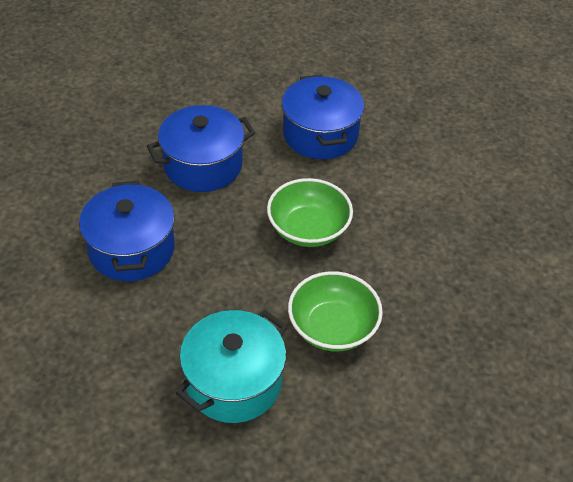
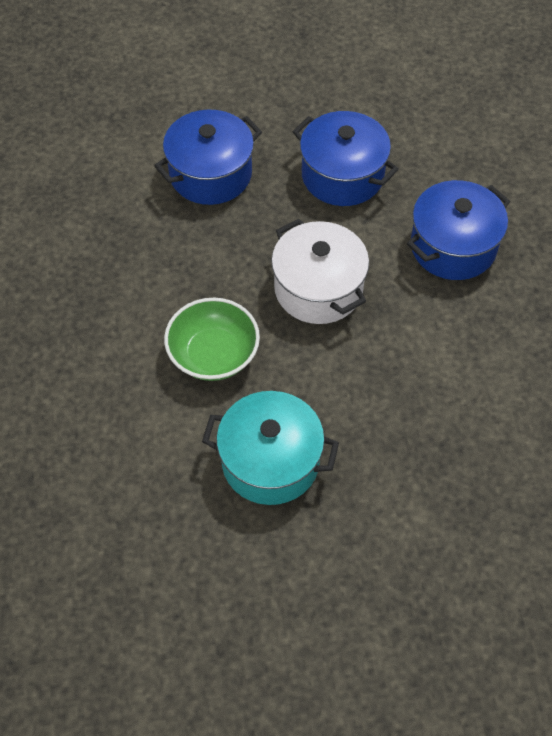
camera: 65 degrees right, 10 degrees up
(233, 382) = (115, 306): turquoise pot -> turquoise pot (270, 461)
(308, 229) = (318, 288): green bowl -> white pot

